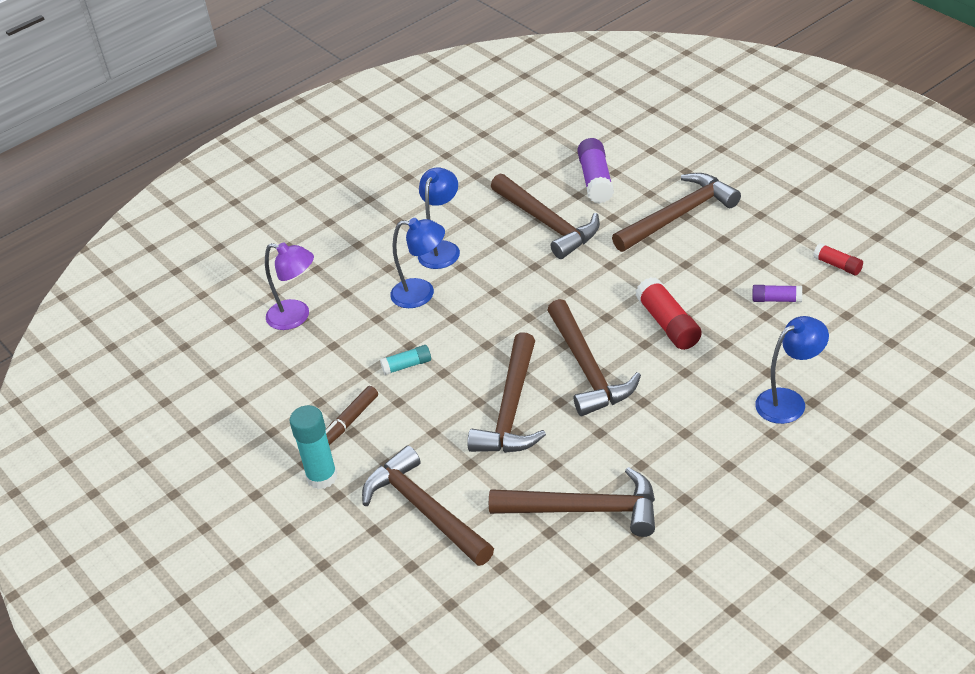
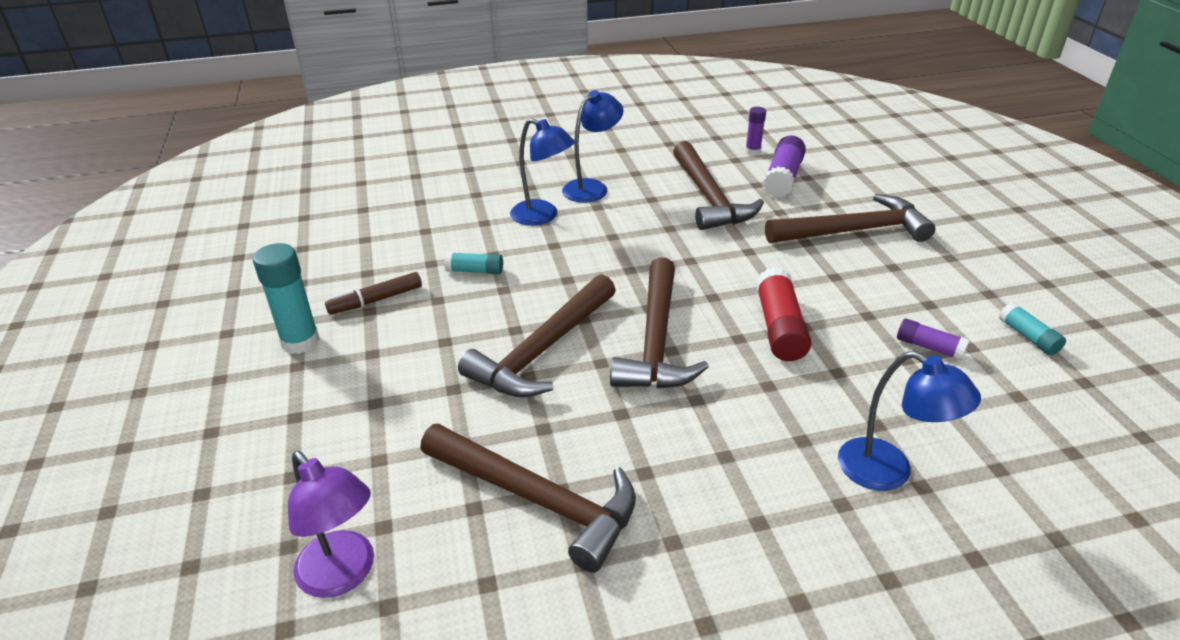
camera: 20 degrees right, 5 degrees down
(296, 317) = (416, 198): purple lamp -> purple lamp (344, 575)
(425, 510) = (364, 419): brown hammer -> none
(554, 159) = (752, 151): none -> purple glue stick
(789, 401) = (888, 472): blue lamp -> blue lamp turned 45 degrees clockwise
(837, 265) = (1028, 337): red glue stick -> turquoise glue stick

